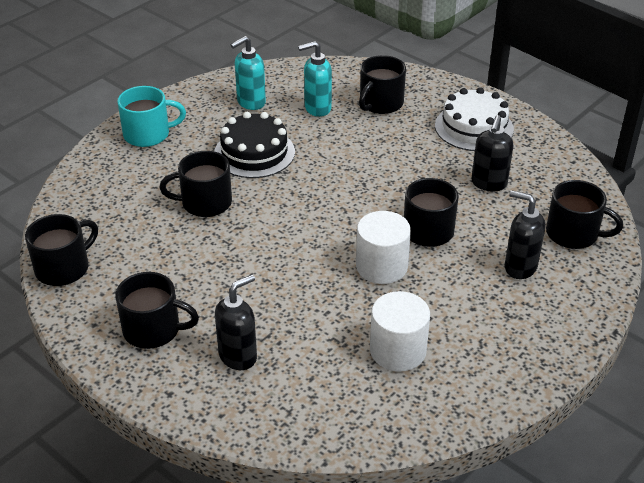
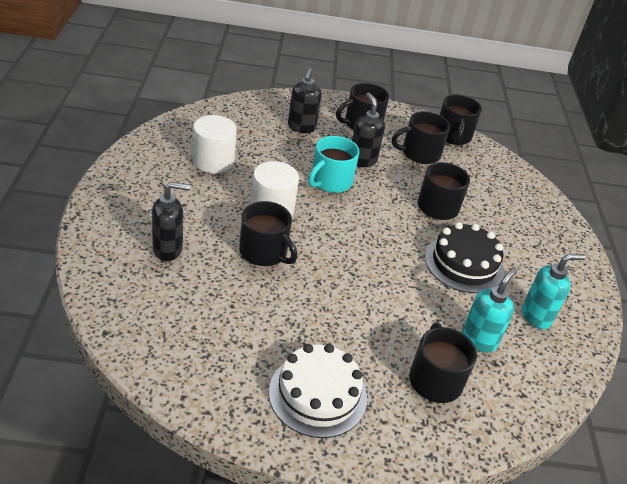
camera: 135 degrees right, 0 degrees up
(148, 134) = (554, 244): turquoise mug -> turquoise mug (330, 181)
(250, 102) = (536, 316): turquoise soap dispenser -> turquoise soap dispenser turned 60 degrees clockwise
(488, 184) = (249, 323): black soap dispenser -> black soap dispenser (362, 160)
(573, 234) = (138, 301): black mug -> black mug (419, 153)

